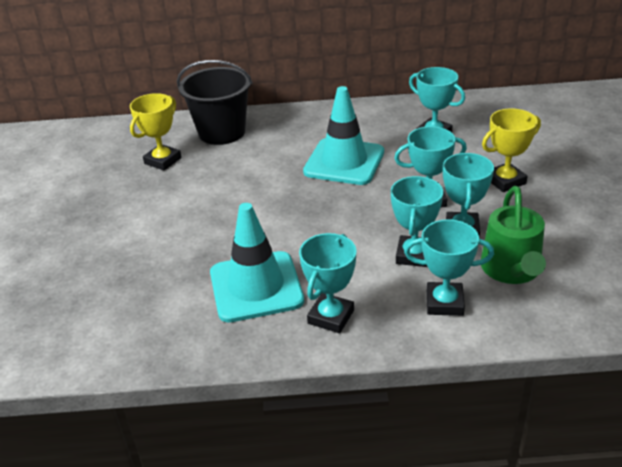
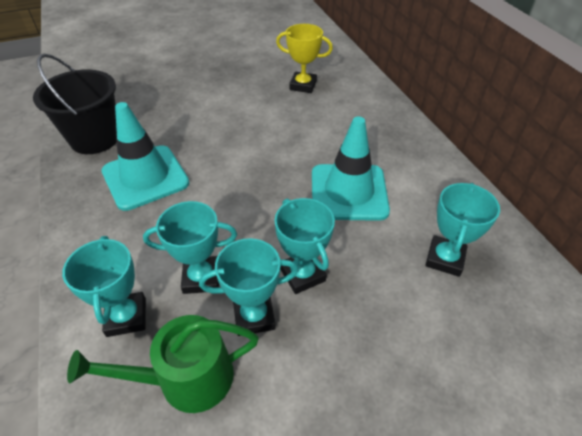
camera: 70 degrees right, 10 degrees up
(222, 132) = (361, 103): black bucket -> black bucket (95, 138)
(331, 317) = (107, 232): turquoise trophy -> none
(505, 181) = (371, 352): yellow trophy -> none

